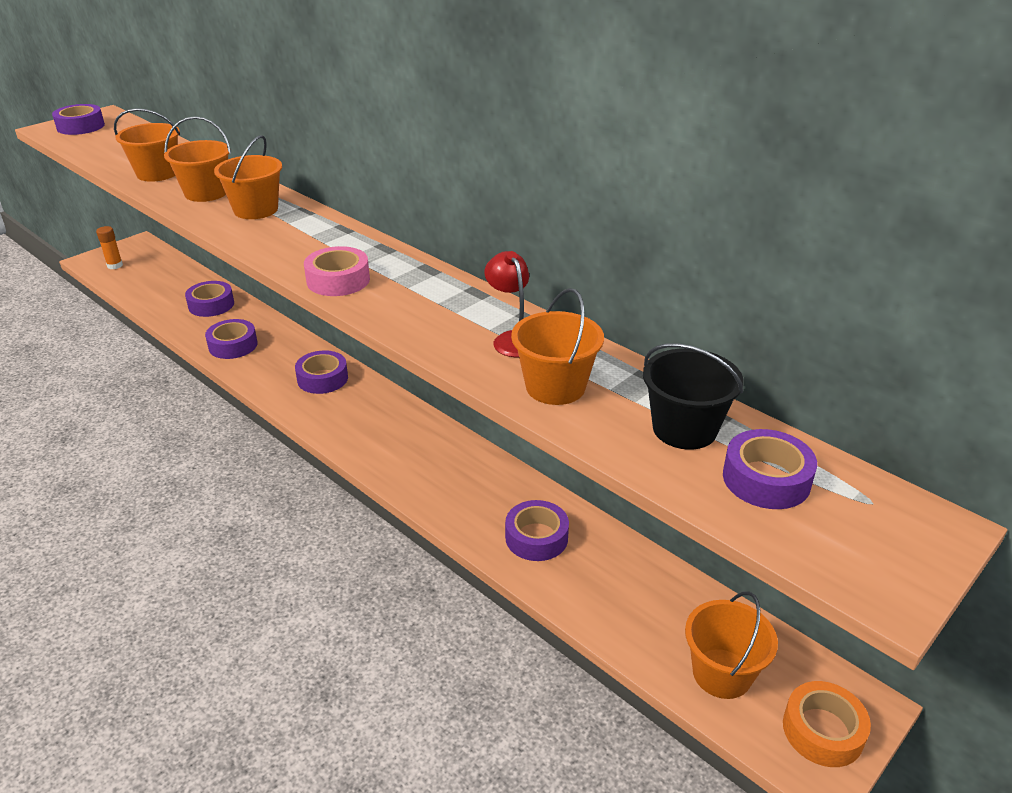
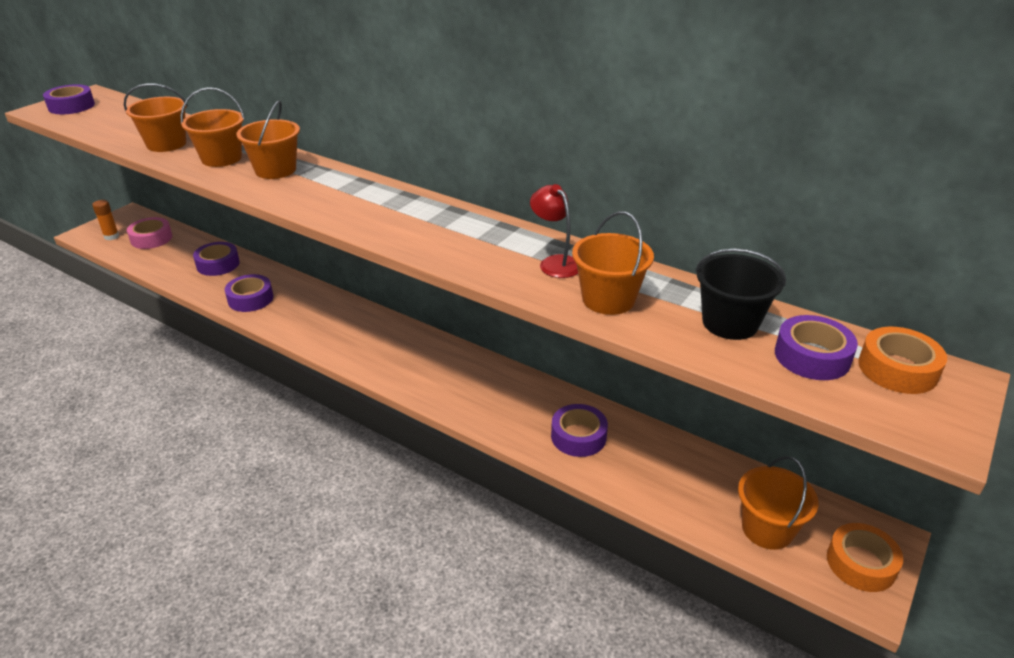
camera: 10 degrees left, 0 degrees up
(322, 378) = (344, 320): purple tape -> none
(338, 280) = (378, 226): pink tape -> pink tape (151, 238)
(865, 506) = (897, 369): none -> orange tape

